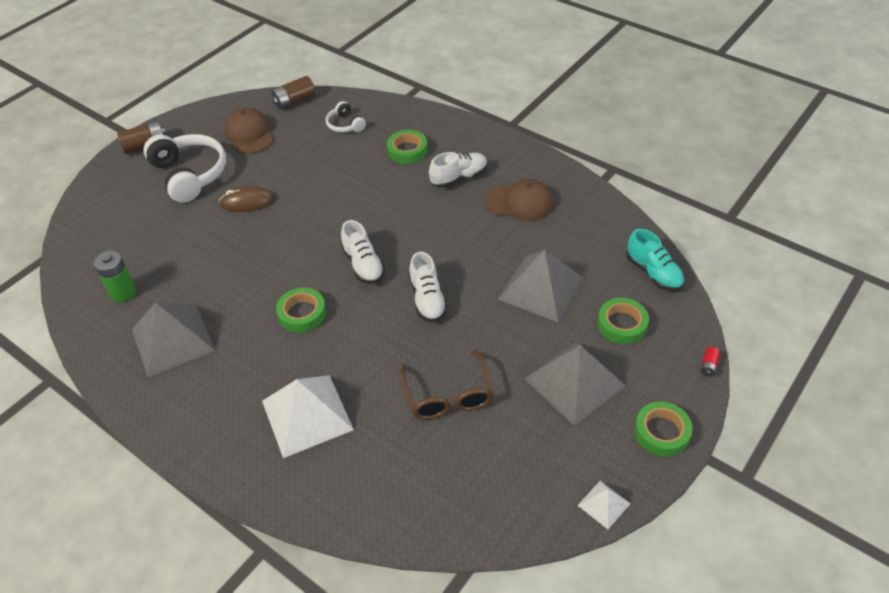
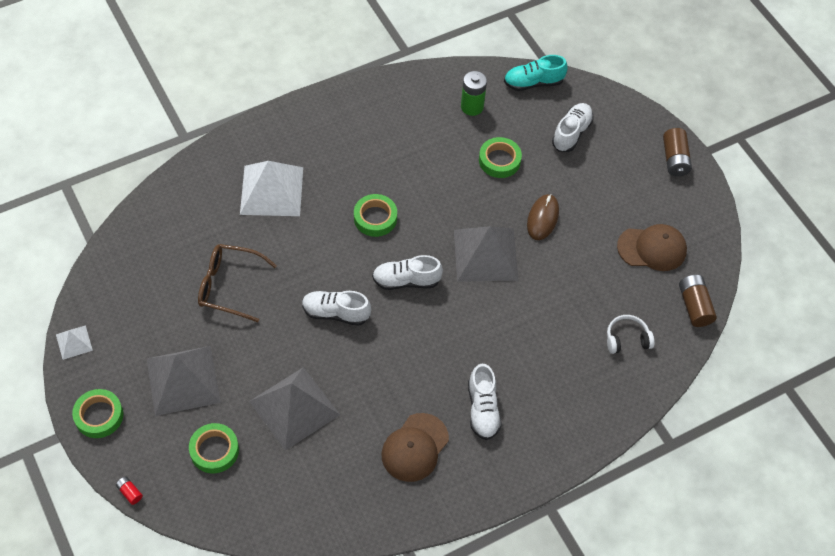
camera: 110 degrees right, 10 degrees up
(136, 213) = (571, 133): none -> white shoe
(172, 339) = (399, 127): grey pyramid -> grey pyramid (485, 254)
(190, 174) = (608, 184): white headphones -> none
(407, 150) = (552, 380): green tape -> green tape (499, 160)
(653, 273) = (253, 515): turquoise shoe -> turquoise shoe (533, 83)

